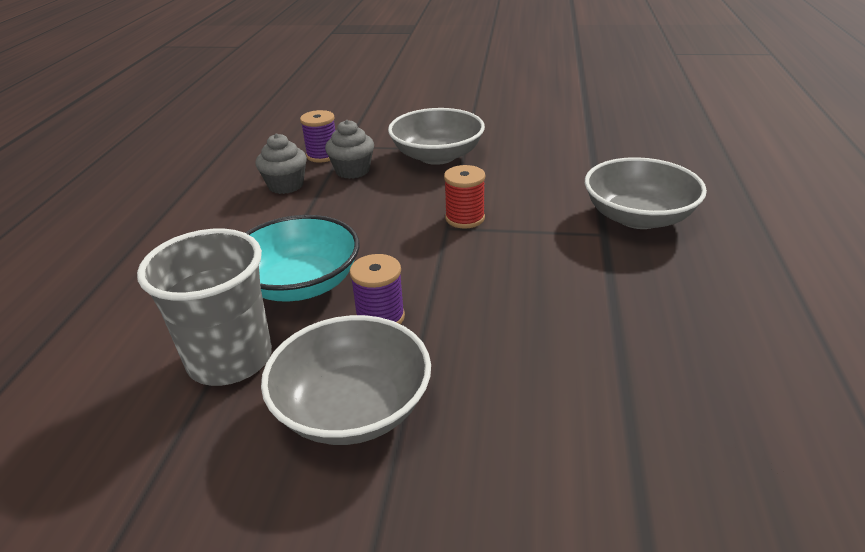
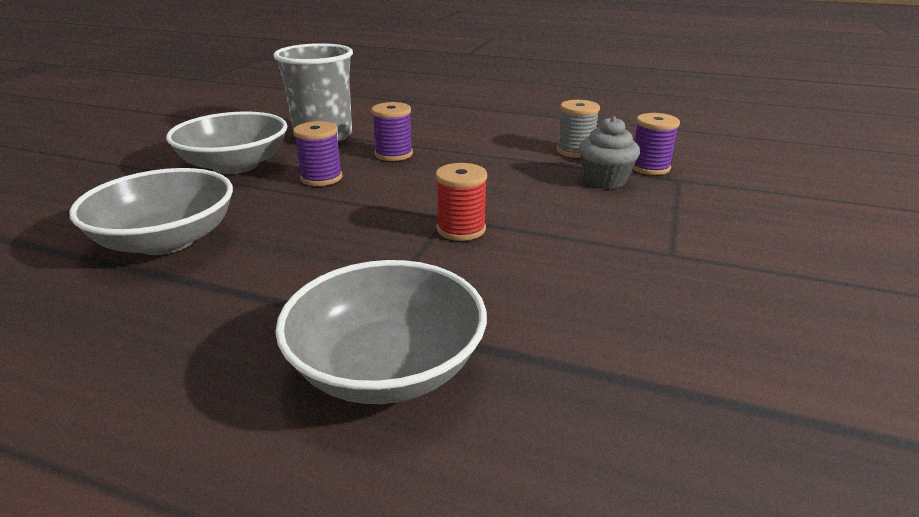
camera: 100 degrees right, 5 degrees down
(286, 185) = (575, 151): grey cupcake -> grey spool
(300, 284) = (394, 154): turquoise bowl -> purple spool
(437, 156) = (645, 231): grey bowl -> grey bowl (166, 240)

